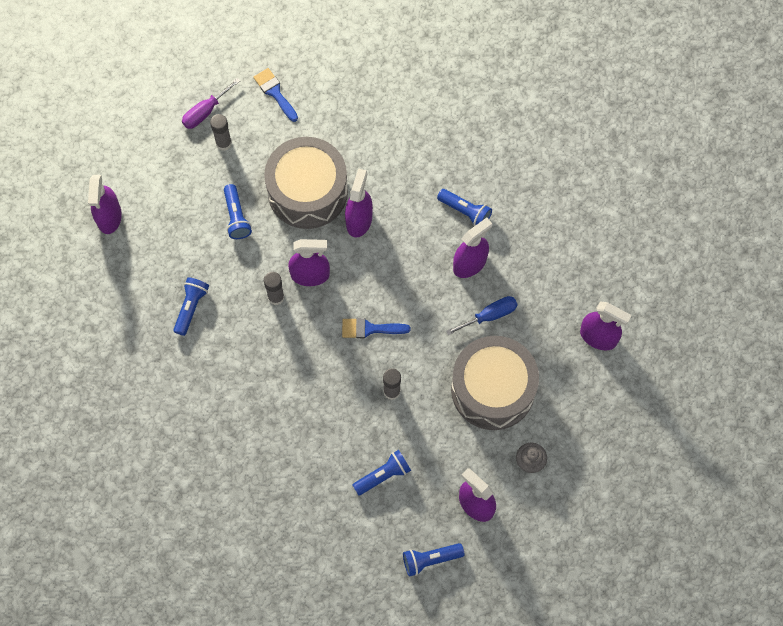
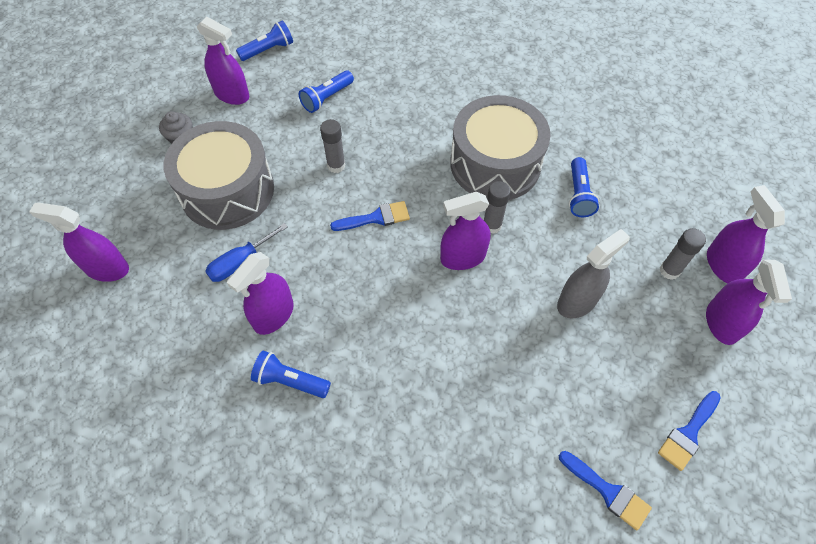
camera: 165 degrees right, 10 degrees down
(205, 112) = (688, 433): purple screwdriver -> blue brush
(223, 143) = (640, 393): grey glue stick -> grey glue stick (669, 270)
(236, 217) = (577, 301): blue flashlight -> grey spray bottle
(307, 191) = (503, 355): grey drum -> grey drum (495, 164)
(359, 220) = (426, 334): purple spray bottle -> purple spray bottle (721, 323)

